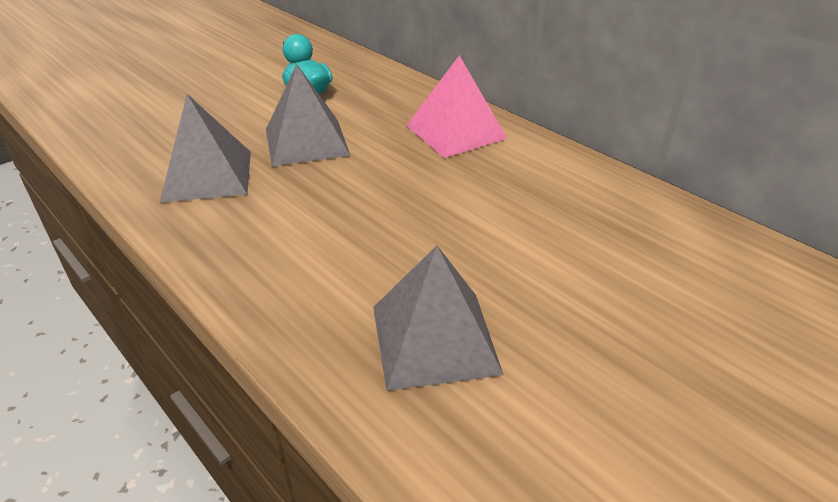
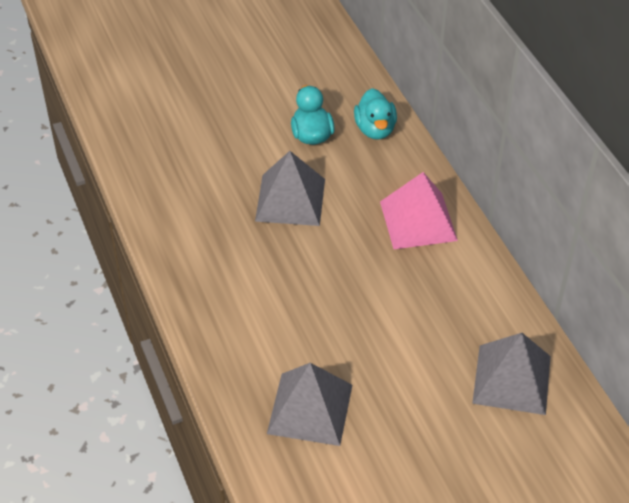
camera: 20 degrees right, 10 degrees up
(207, 175) = (204, 218): grey pyramid -> grey pyramid (512, 379)
(371, 79) = (375, 129): none -> turquoise duck

